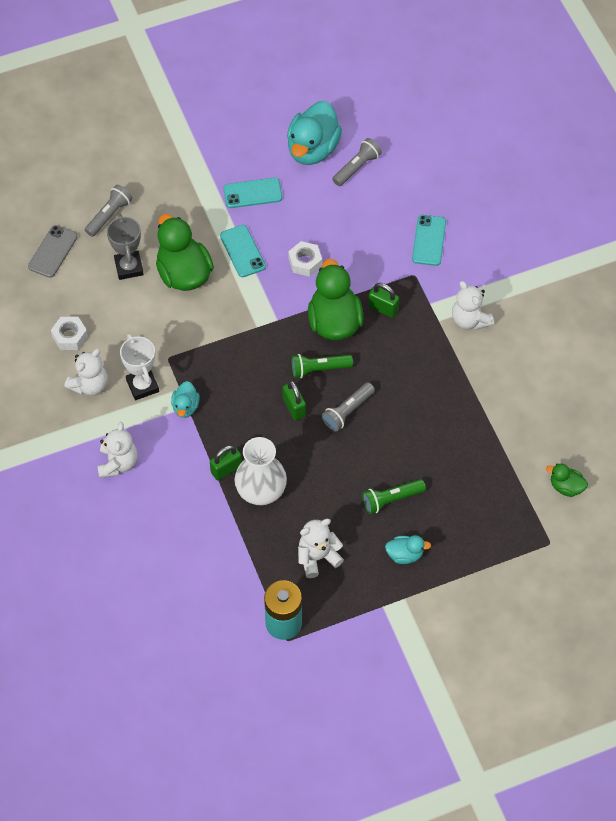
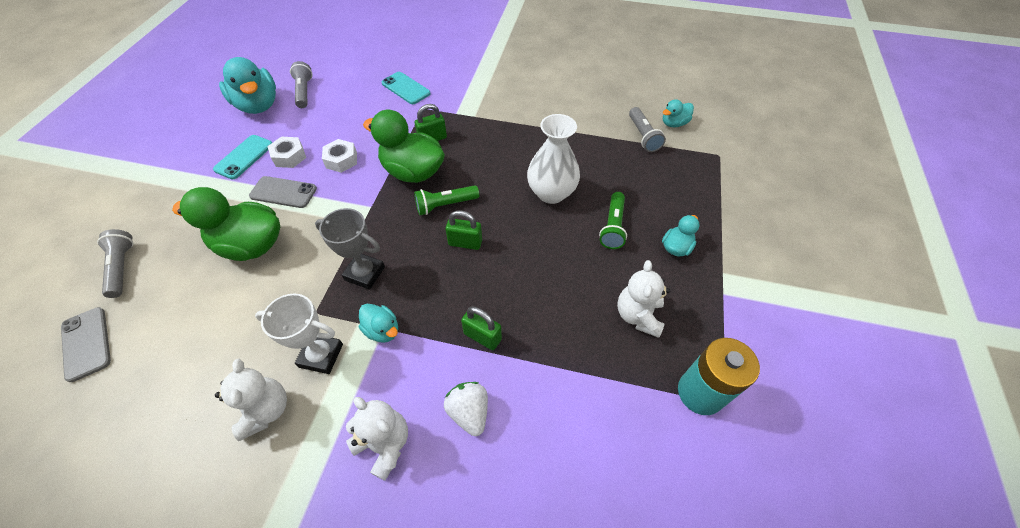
camera: 55 degrees left, 5 degrees down
(70, 336) = (191, 392): white nut -> white nut (289, 156)
(129, 267) = (190, 285): grey trophy -> grey trophy (365, 273)
(170, 495) = (469, 412): none -> white strawberry
(226, 469) = (482, 336): green padlock -> green padlock turned 60 degrees counterclockwise
(242, 251) = (283, 192): turquoise phone -> grey phone
(261, 491) = (530, 320): white vase -> white vase (551, 193)
(319, 369) = (445, 205): green flashlight -> green flashlight turned 45 degrees clockwise
(347, 411) = (503, 209): grey flashlight -> grey flashlight (643, 136)
(470, 320) = (491, 101): white teddy bear -> none
(566, 487) = (674, 123): green duck -> turquoise duck

